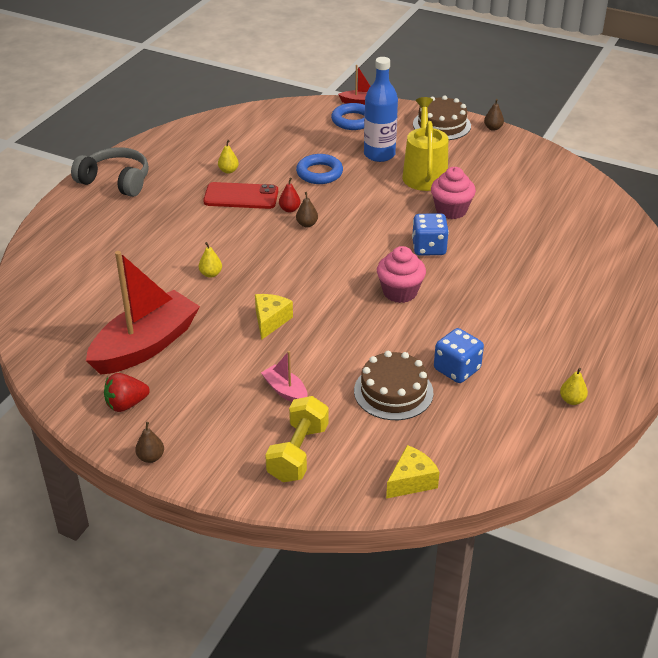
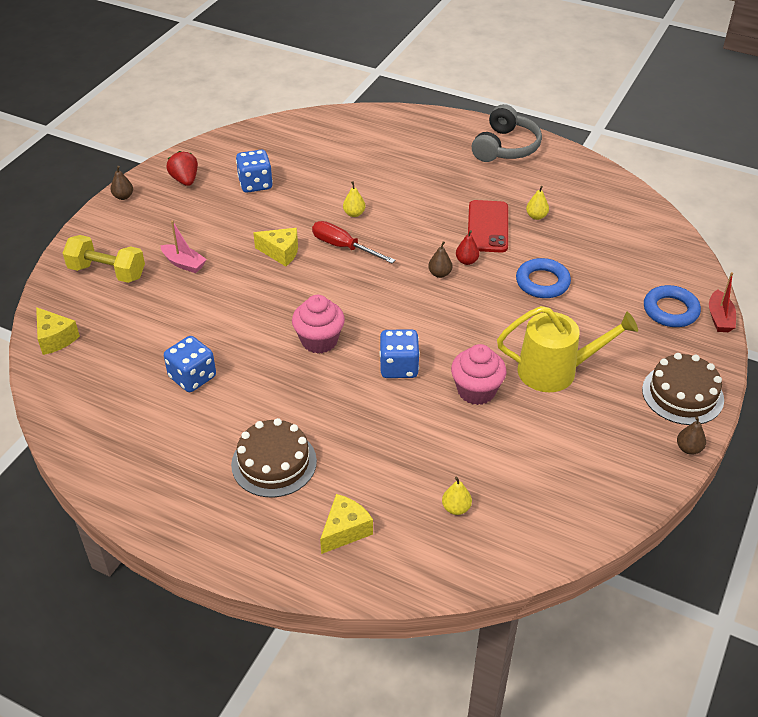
camera: 90 degrees right, 5 degrees up
(145, 345) = (255, 184): red boat -> blue dice
(264, 280) = (343, 247): none -> red screwdriver
(285, 391) = (184, 263): pink boat -> pink boat turned 75 degrees clockwise
(379, 154) = (593, 332): blue bottle -> none
(393, 391) = (169, 331): brown cake -> brown cake (274, 463)
(572, 400) = (130, 463): yellow pear -> yellow pear (456, 508)
(607, 274) = (345, 530): none -> yellow cheese

